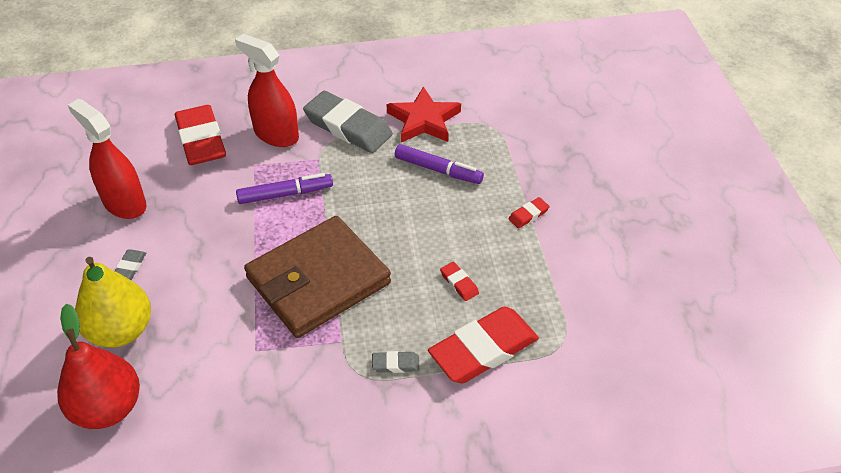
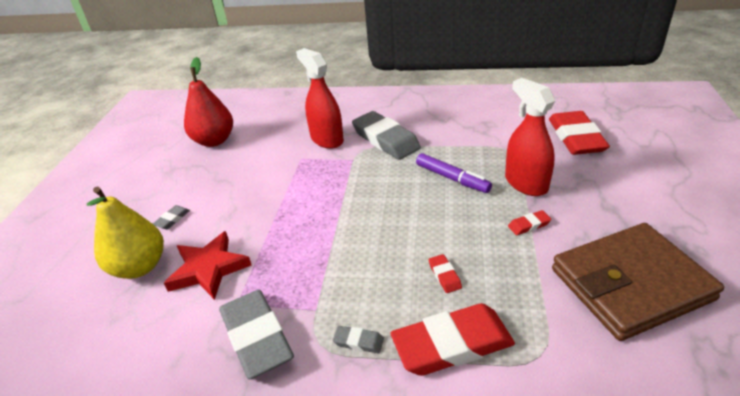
camera: 20 degrees right, 10 degrees down
(108, 408) = (94, 330): red pear -> red pear (214, 141)
(124, 203) = (193, 173): red spray bottle -> red spray bottle (526, 183)
(201, 140) = (269, 137): red eraser -> red eraser (576, 137)
(285, 194) = (316, 181): purple marker -> none
(292, 380) = (256, 337): none -> grey eraser
(318, 280) = (315, 252): brown wallet -> brown wallet (630, 284)
(423, 120) = (450, 141): red star -> red star (208, 269)

